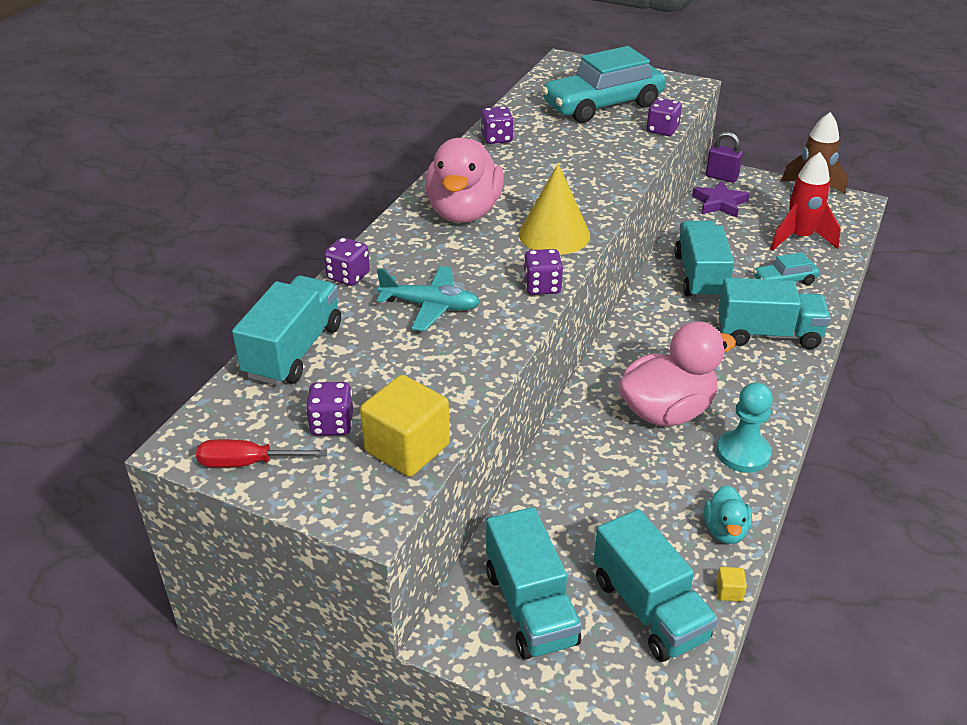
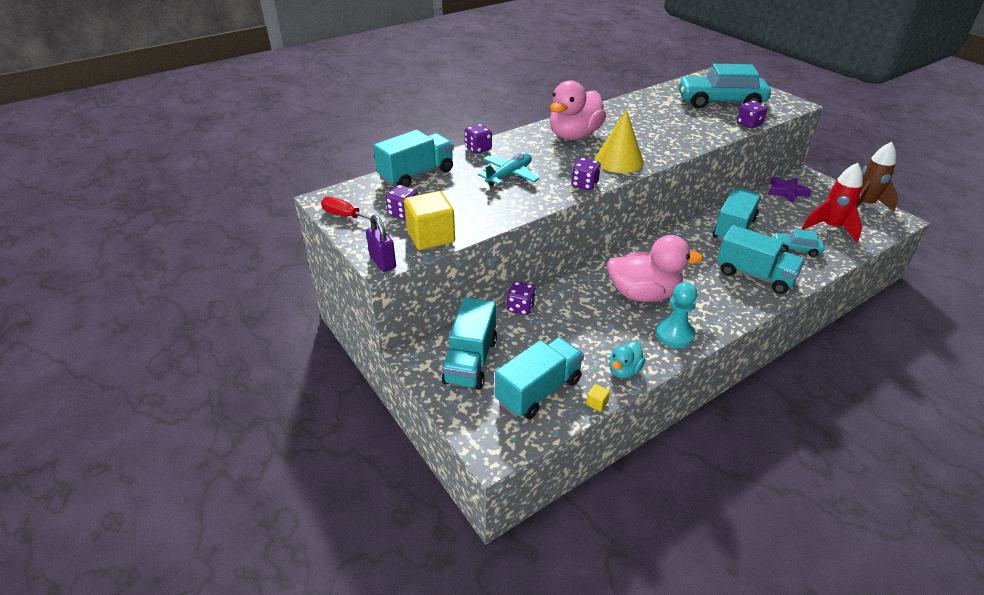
camera: 30 degrees right, 0 degrees up
(430, 306) = (509, 175): turquoise plane -> turquoise plane turned 90 degrees counterclockwise
(497, 138) = (631, 104): purple dice -> purple dice (520, 308)
(649, 608) = (538, 391): turquoise truck -> turquoise truck turned 135 degrees counterclockwise
(721, 177) = (802, 177): purple padlock -> purple padlock (383, 262)

